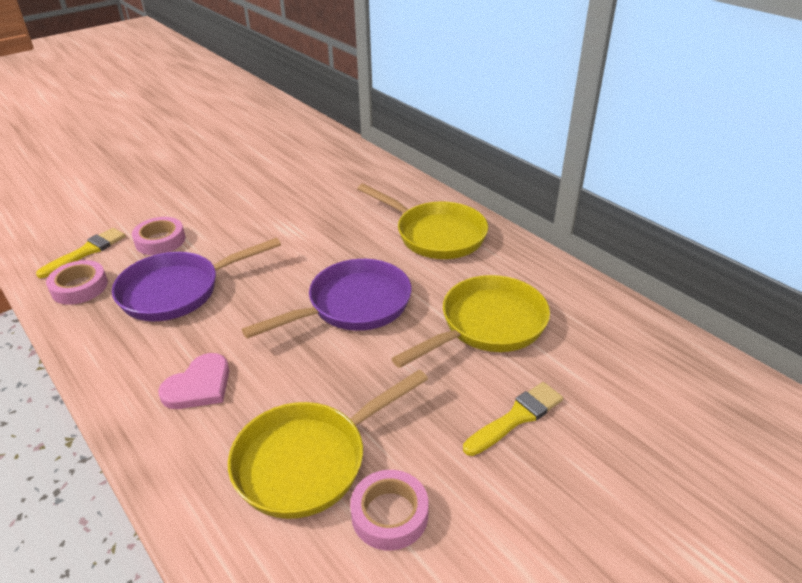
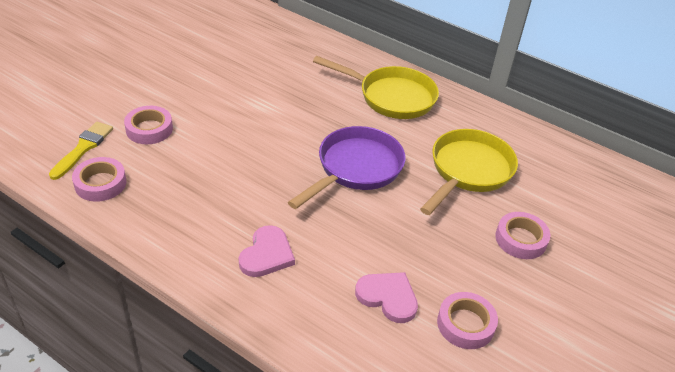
camera: 20 degrees left, 5 degrees up
(178, 291) = (196, 175): purple pan -> none
(309, 460) = (388, 297): yellow pan -> pink heart
(516, 417) = (520, 239): yellow brush -> pink tape

